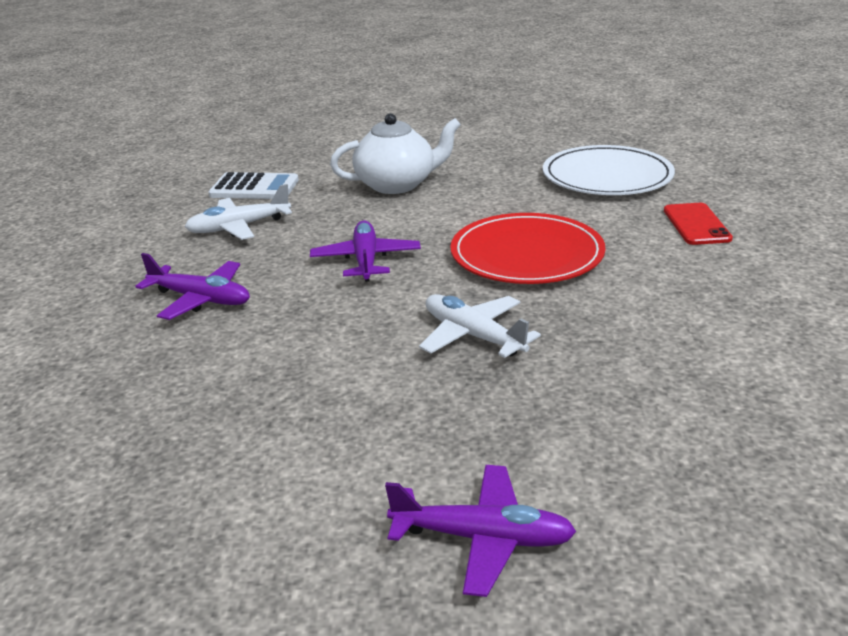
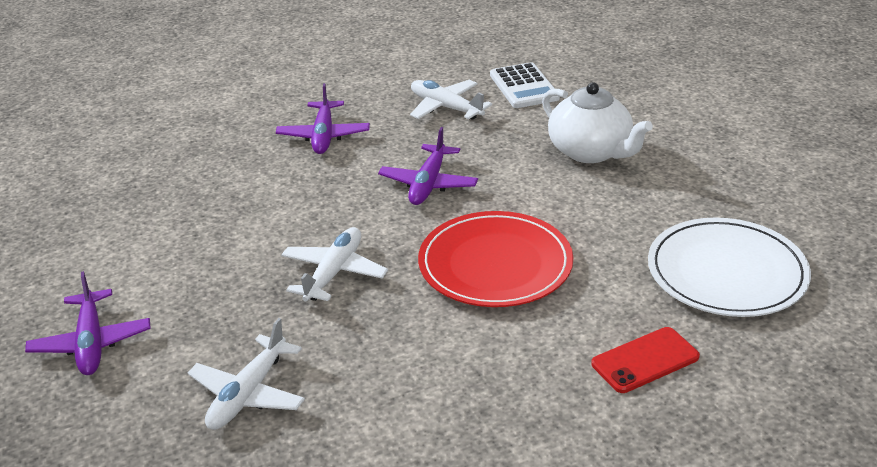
camera: 65 degrees right, 5 degrees up
(366, 260) = (428, 184): purple plane -> purple plane turned 135 degrees clockwise
(652, 422) = (248, 394): none -> white plane

